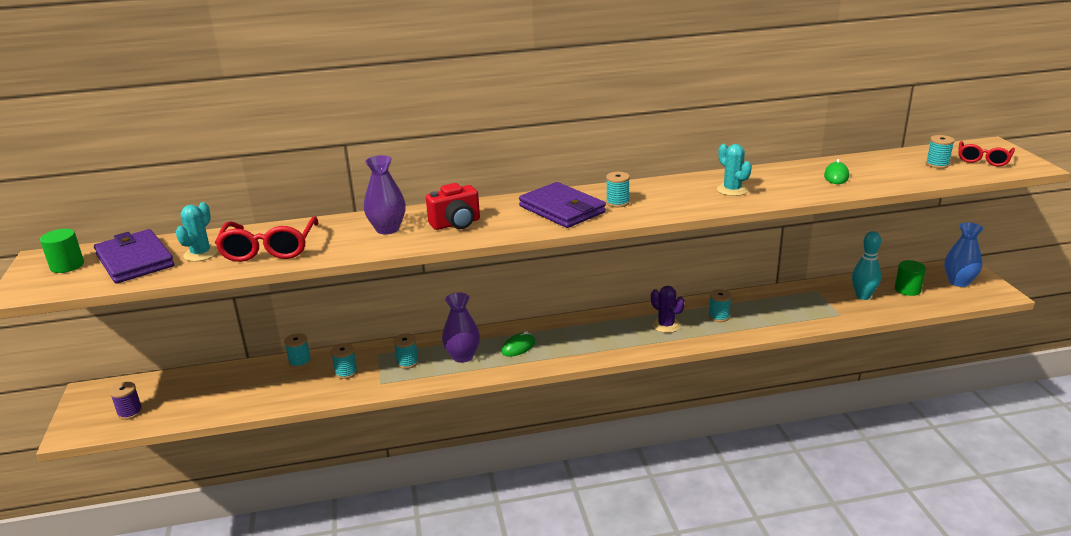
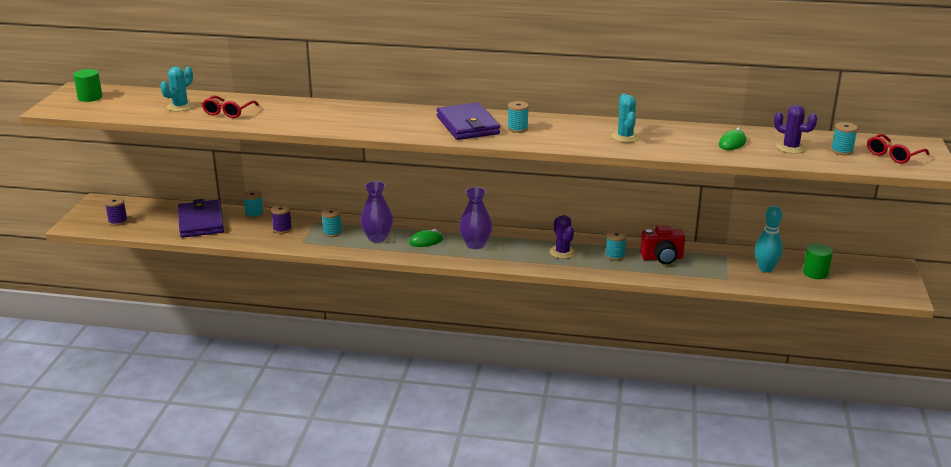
camera: 20 degrees right, 0 degrees up
(135, 260) = (134, 102): purple wallet -> purple wallet (201, 222)
(269, 249) = (228, 112): red glasses -> red glasses, size x0.63
(346, 372) = (282, 229): turquoise spool -> purple spool
(387, 229) = (322, 114): purple vase -> purple vase (475, 244)
(456, 224) = (376, 120): red camera -> red camera (662, 258)
(891, 170) = (790, 148): none -> purple cactus
(959, 282) = (875, 278): blue vase -> none

